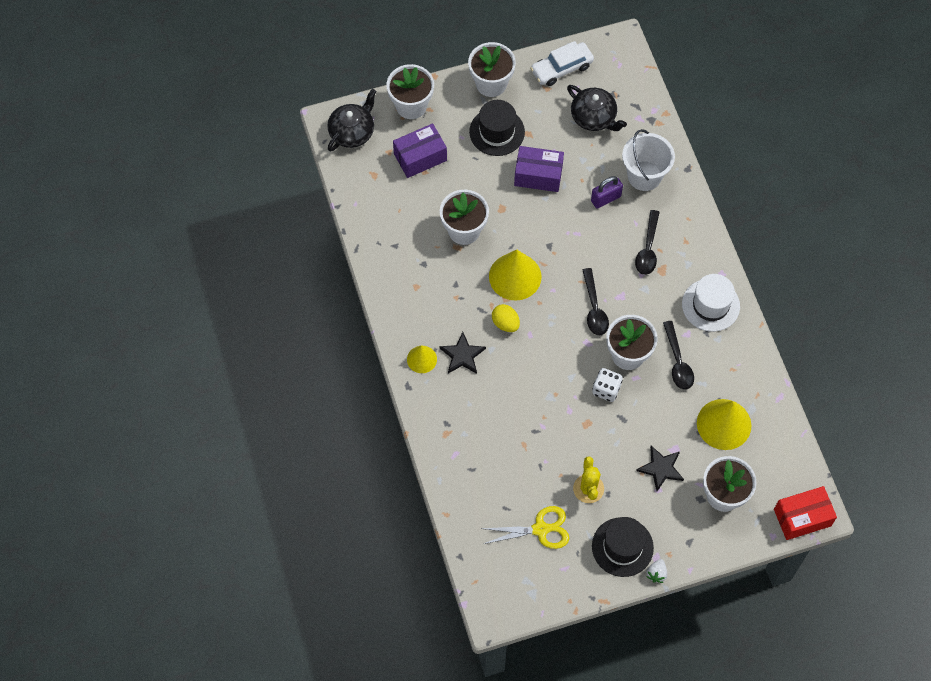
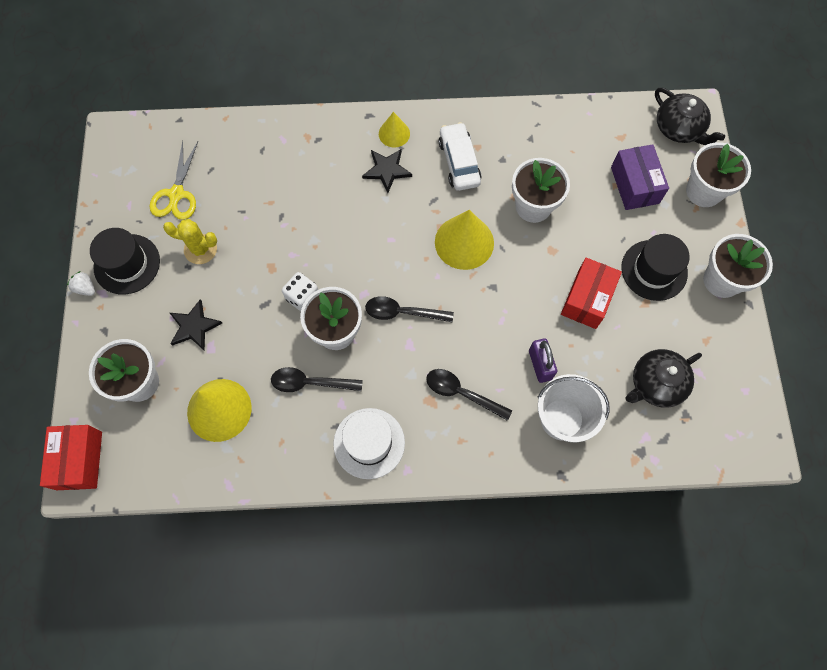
camera: 105 degrees right, 5 degrees up
(505, 323) = (411, 219): yellow egg -> none
(538, 175) = (587, 299): purple box -> red box
(561, 68) = (733, 365): white car -> white car (459, 162)

